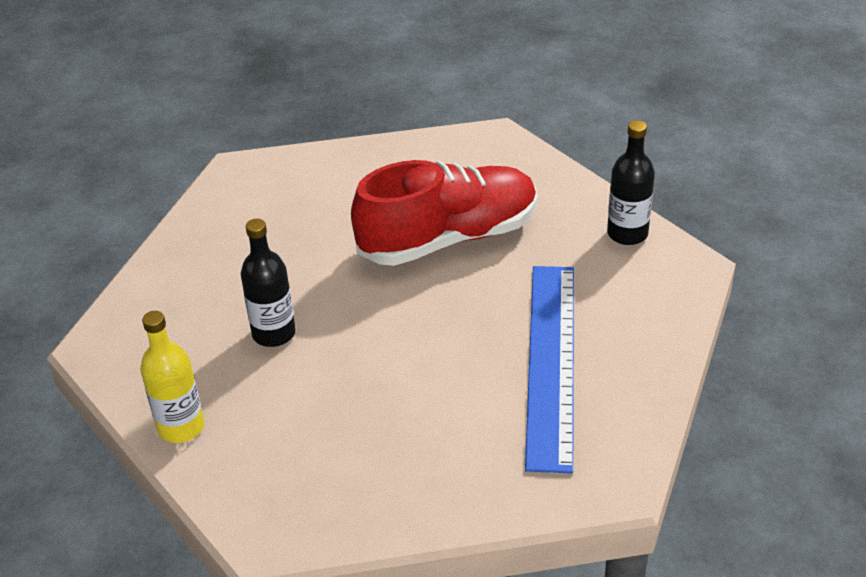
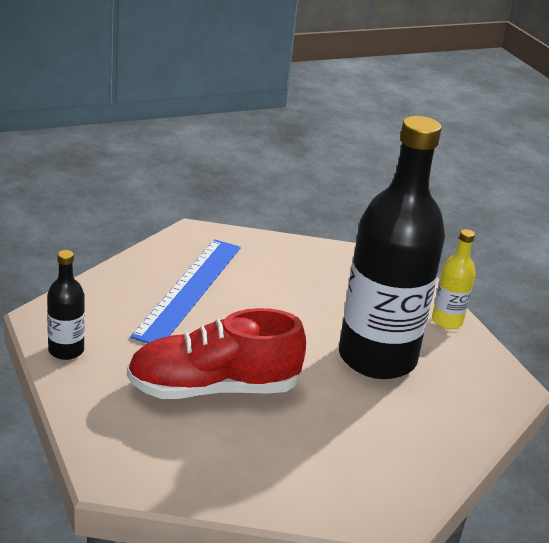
camera: 170 degrees left, 10 degrees down
(274, 333) = (377, 358): black bottle -> black bottle, size x2.34

